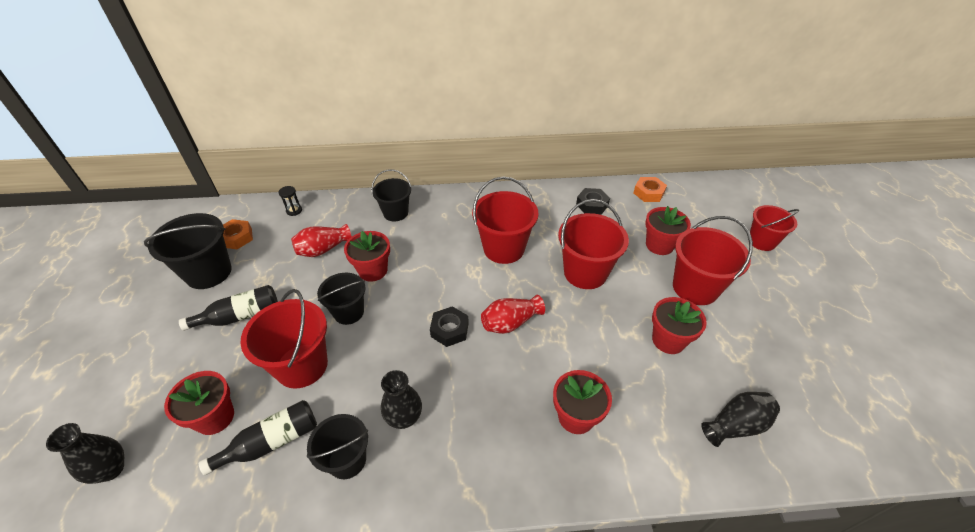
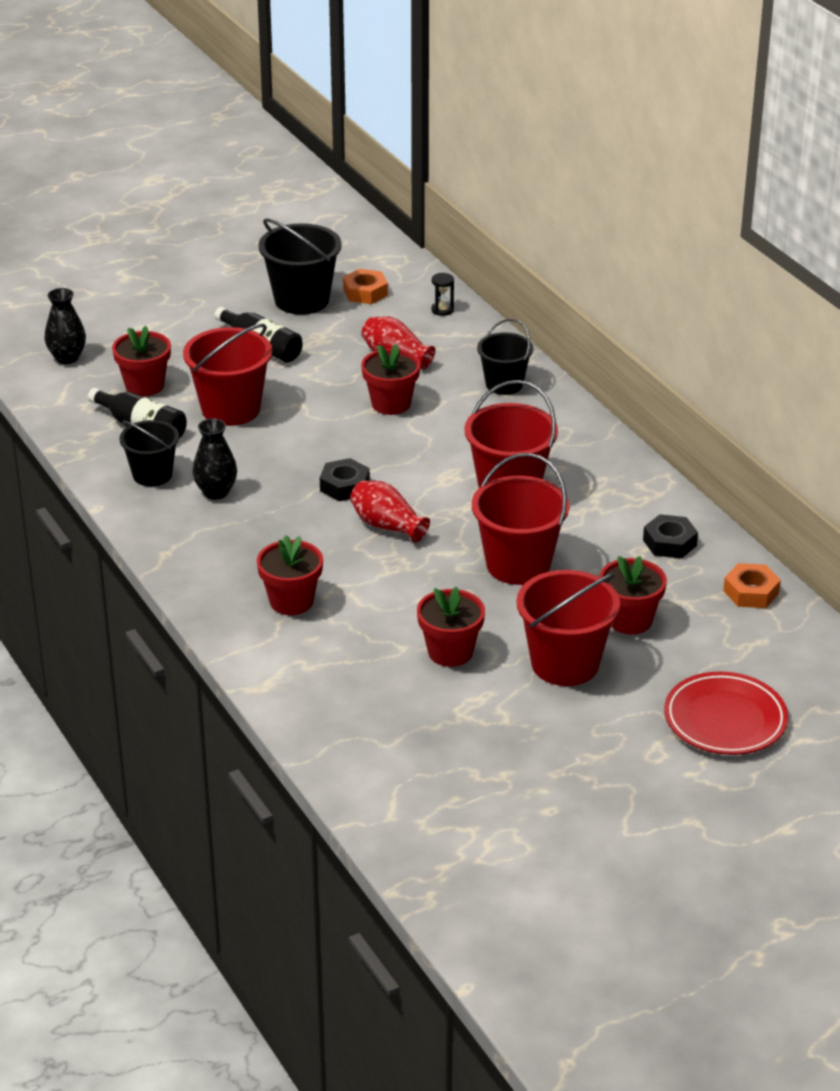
camera: 65 degrees right, 10 degrees down
(349, 312) = (318, 411): black bucket -> none
(736, 425) = (357, 718): black vase -> none
(761, 241) = (725, 720): red bucket -> red plate

